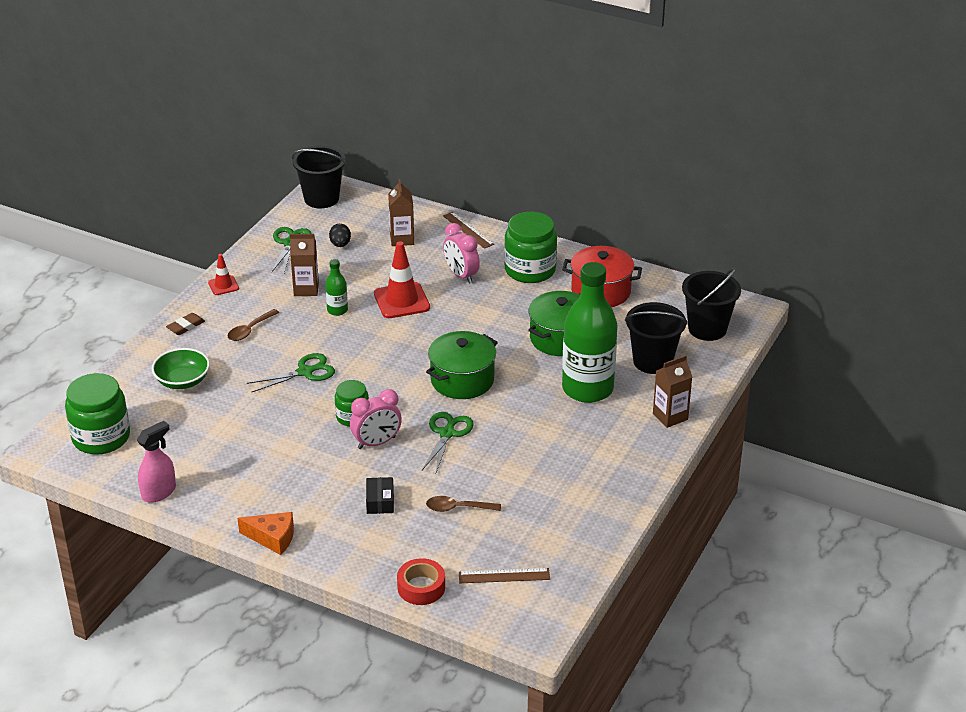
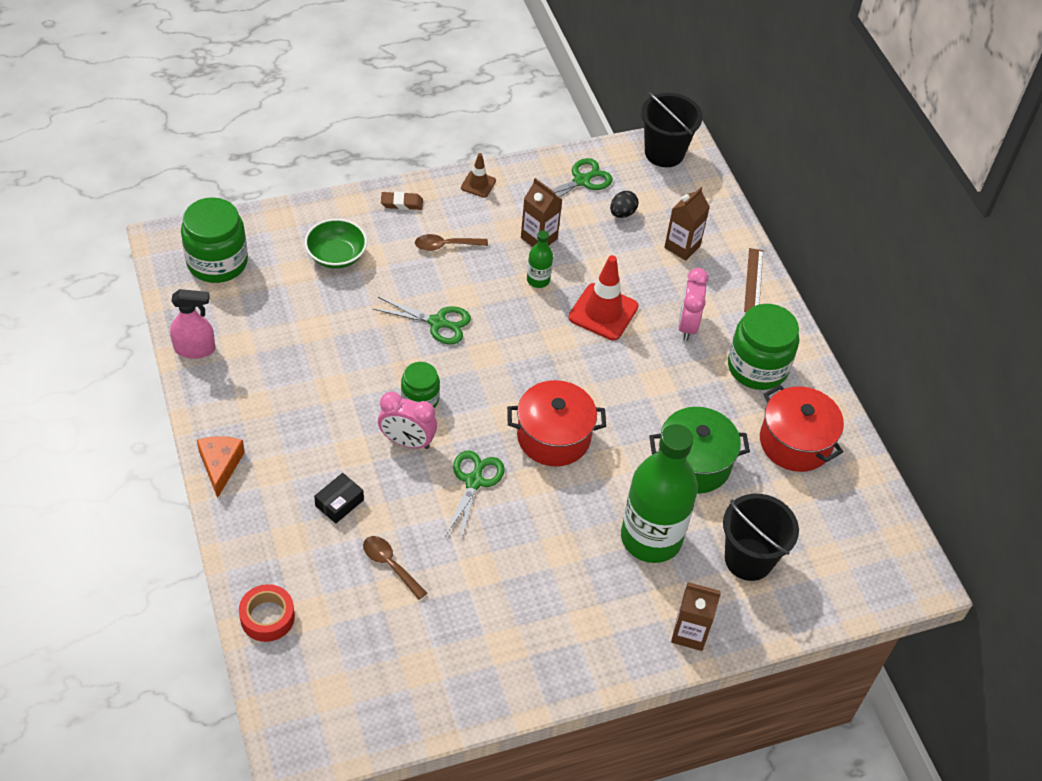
camera: 40 degrees right, 15 degrees up
(223, 285) = (478, 184): red traffic cone -> brown traffic cone
(272, 538) = (220, 465): orange cheese -> orange cheese turned 150 degrees counterclockwise
(447, 433) = (474, 481): green scissors -> green scissors turned 45 degrees counterclockwise
(462, 380) = (553, 437): green pot -> red pot
(504, 576) = (342, 668): brown ruler -> none
(707, 329) = (848, 567): black bucket -> none

